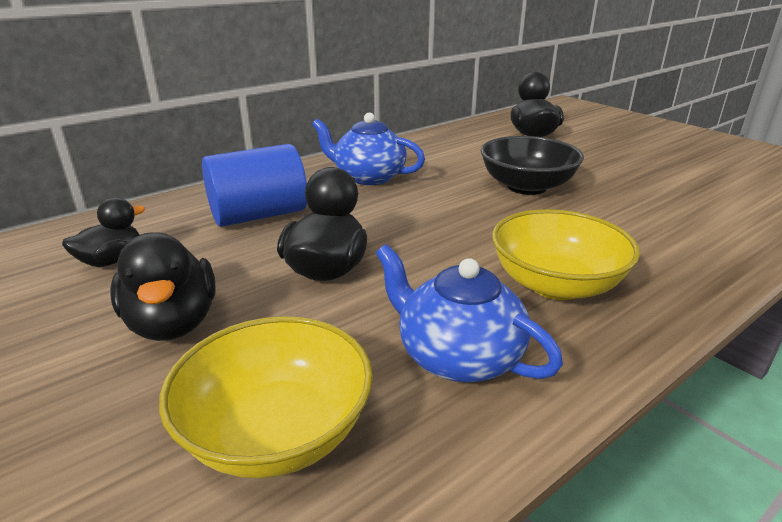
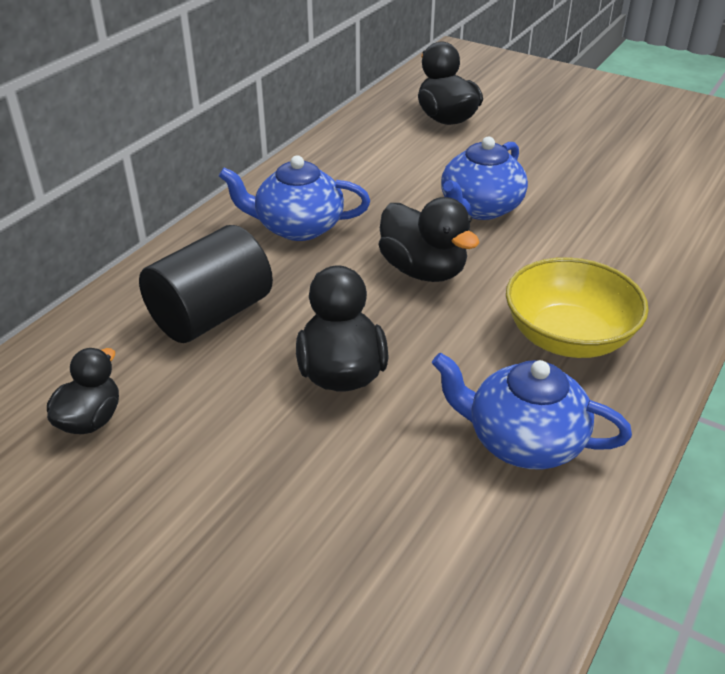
camera: 20 degrees left, 10 degrees up
(173, 323) = (232, 479): black duck -> black duck (423, 270)
(259, 215) = (211, 315): blue cylinder -> black cylinder
(277, 432) = (417, 558): yellow bowl -> none
(526, 187) = (480, 208): black bowl -> blue teapot

